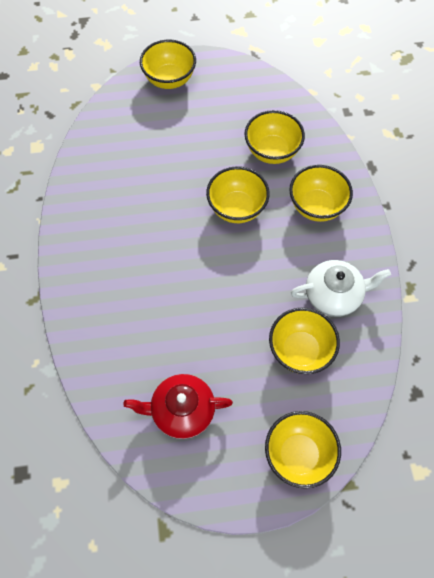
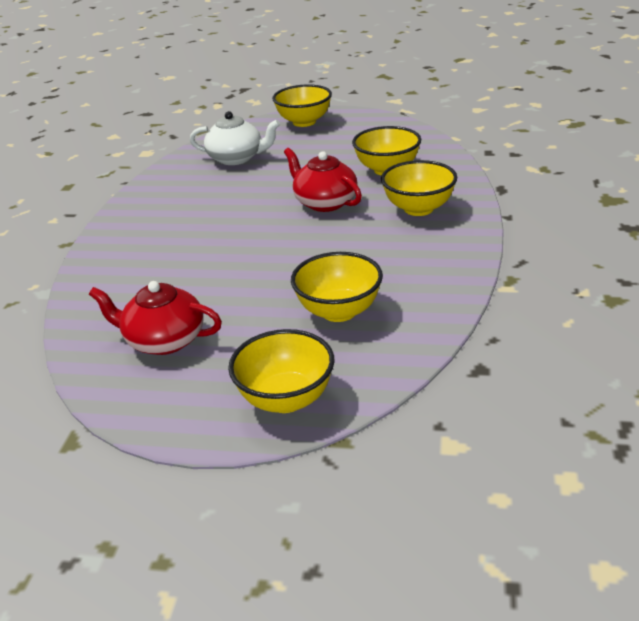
camera: 20 degrees right, 30 degrees down
(237, 208) = (325, 202): yellow bowl -> red teapot
(334, 295) = (405, 273): white teapot -> white teapot (236, 158)

